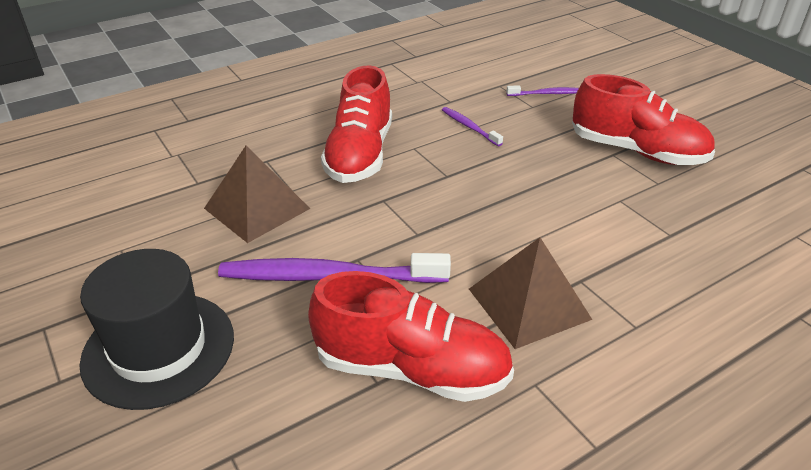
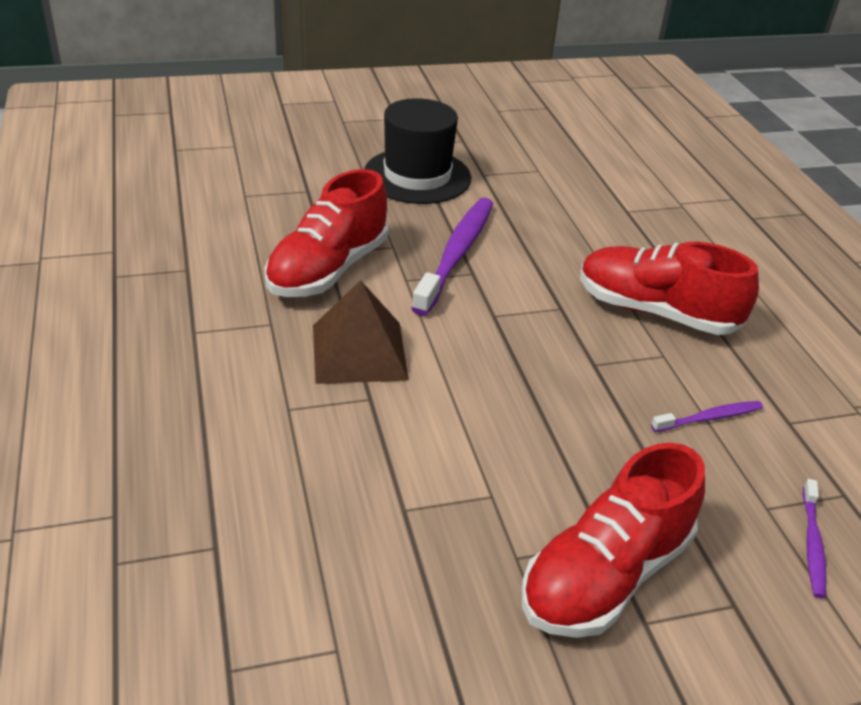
camera: 105 degrees right, 0 degrees up
(257, 208) = (572, 234): brown pyramid -> none

